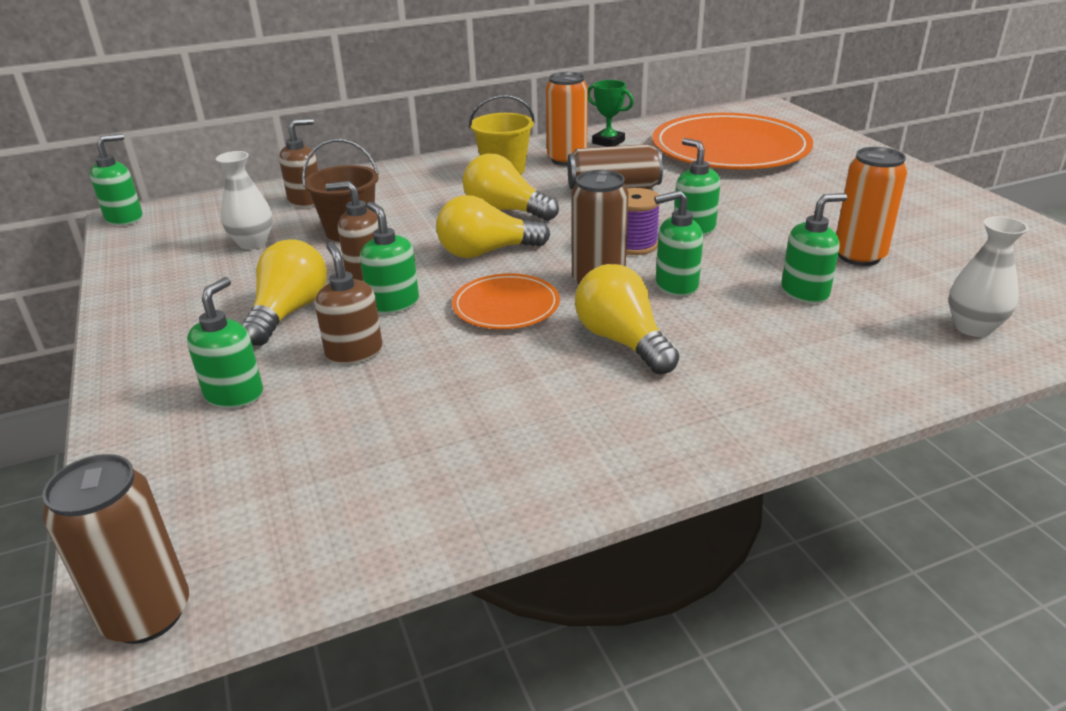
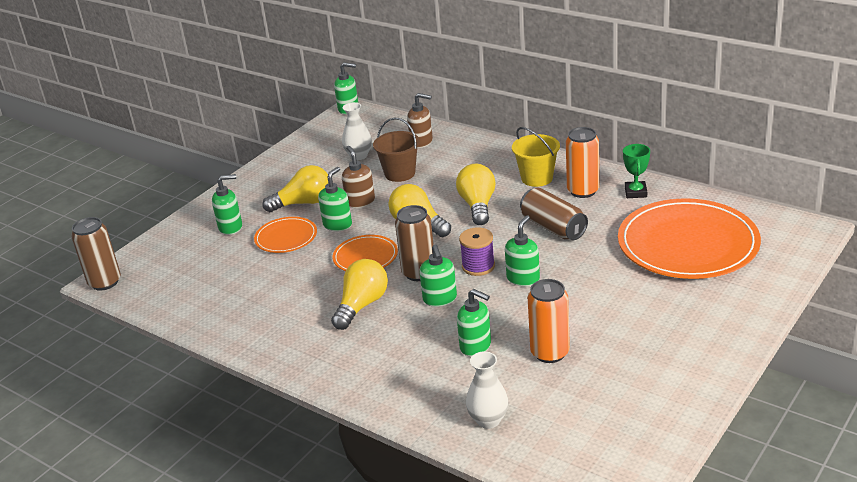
camera: 60 degrees right, 0 degrees up
(354, 352) = (286, 237): brown soap dispenser -> orange plate
(676, 285) = (440, 299): green soap dispenser -> green soap dispenser turned 150 degrees counterclockwise

